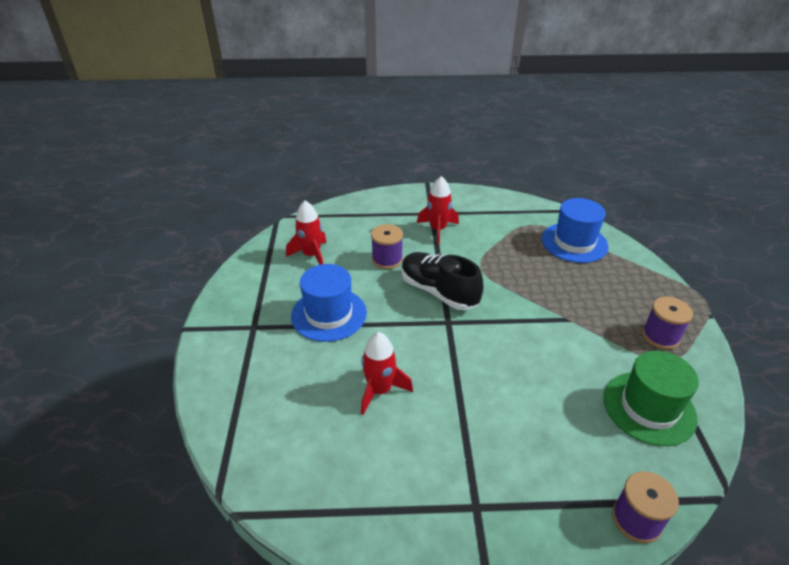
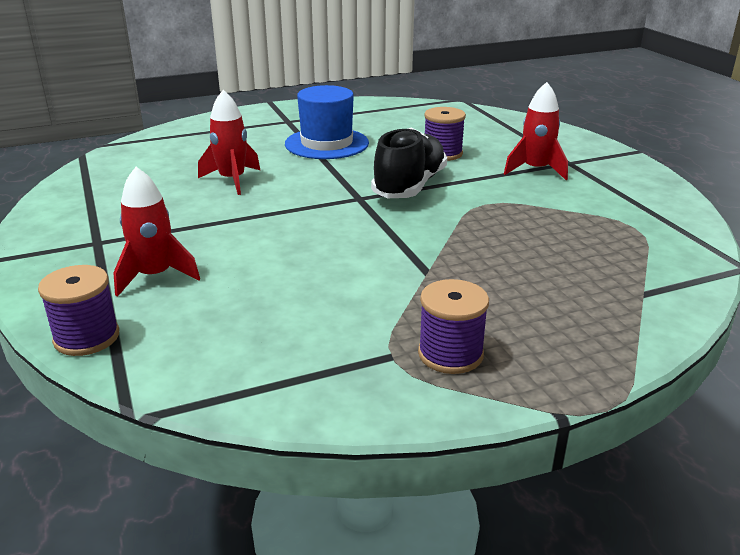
camera: 70 degrees right, 10 degrees down
(311, 255) = (412, 122): red rocket -> red rocket (155, 276)
(574, 242) = (629, 264): blue hat -> none
(649, 408) = (279, 344): green hat -> none

